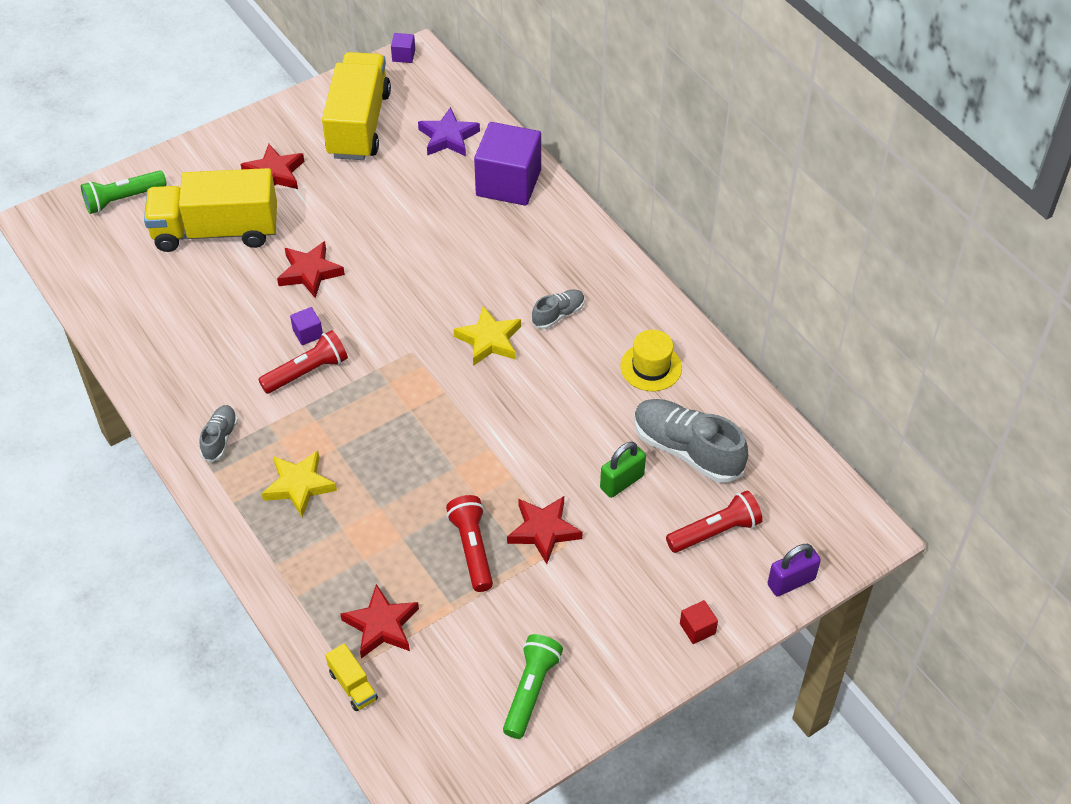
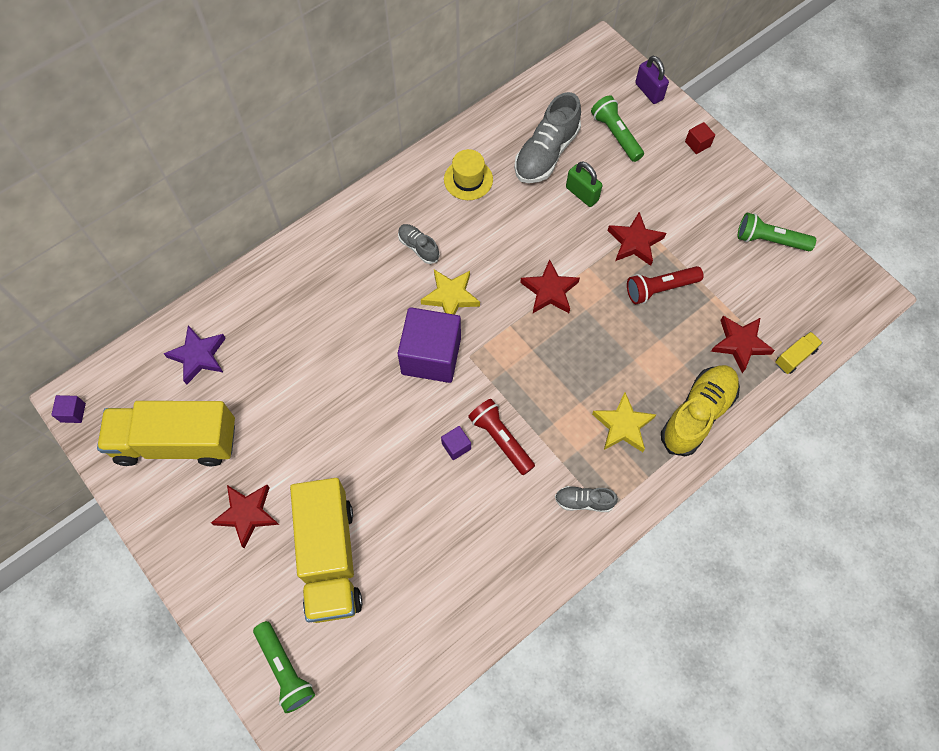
camera: 95 degrees left, 15 degrees up
(297, 562) = (697, 414): none -> yellow shoe
(310, 272) = (381, 457): red star -> red star (549, 291)
(508, 183) = (261, 298): purple cube -> purple cube (431, 356)
(715, 532) = (616, 135): red flashlight -> green flashlight

